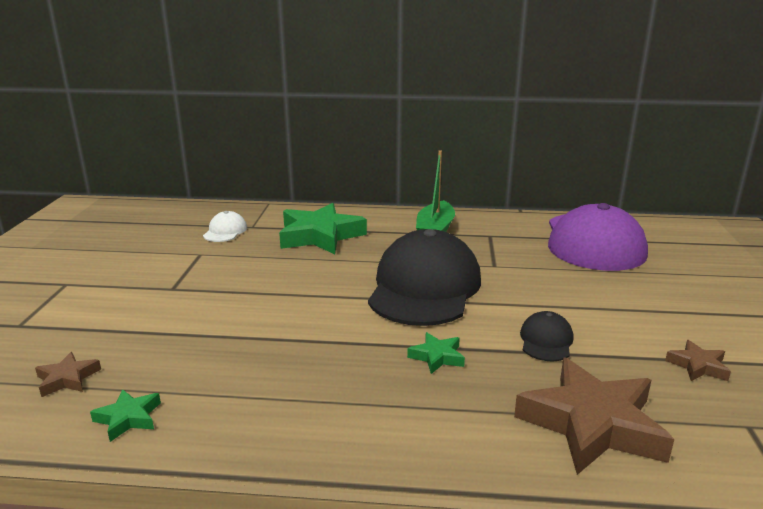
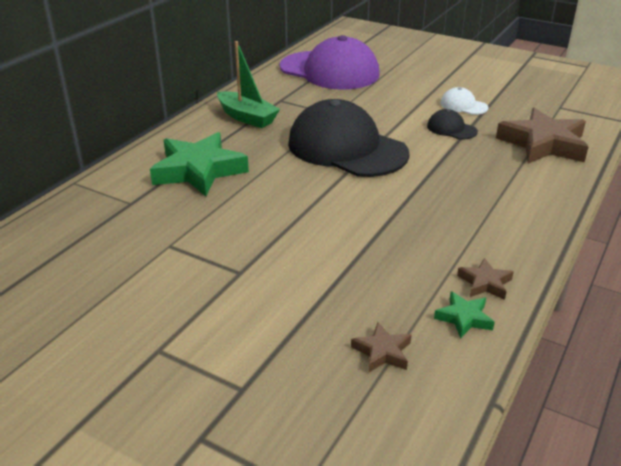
camera: 65 degrees left, 10 degrees up
(225, 231) = (124, 221): white cap -> white cap (463, 105)
(437, 357) = (449, 169): green star -> none
(698, 366) = (502, 98): brown star -> brown star (485, 283)

